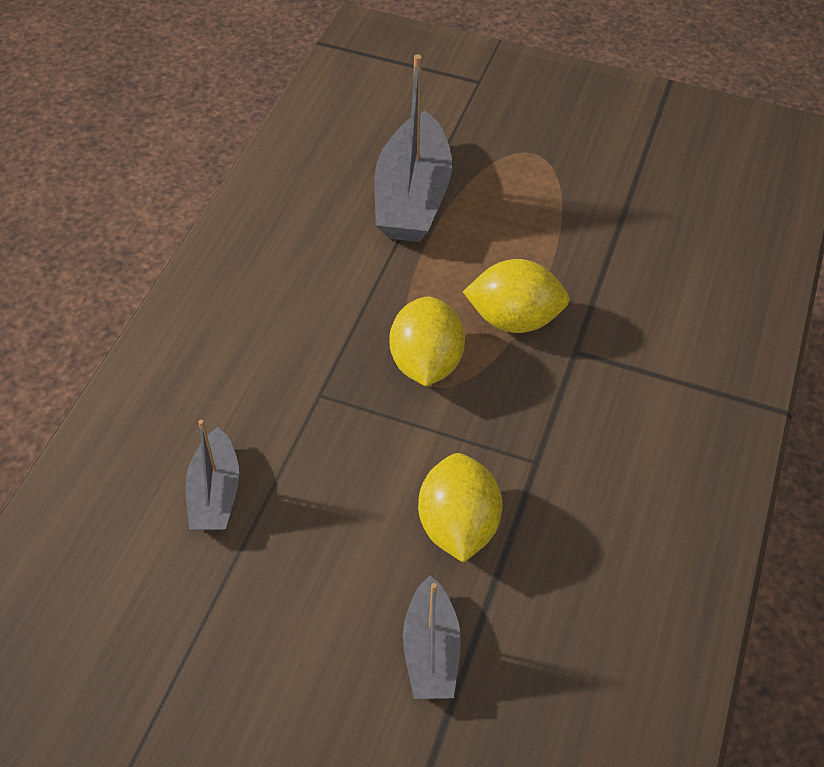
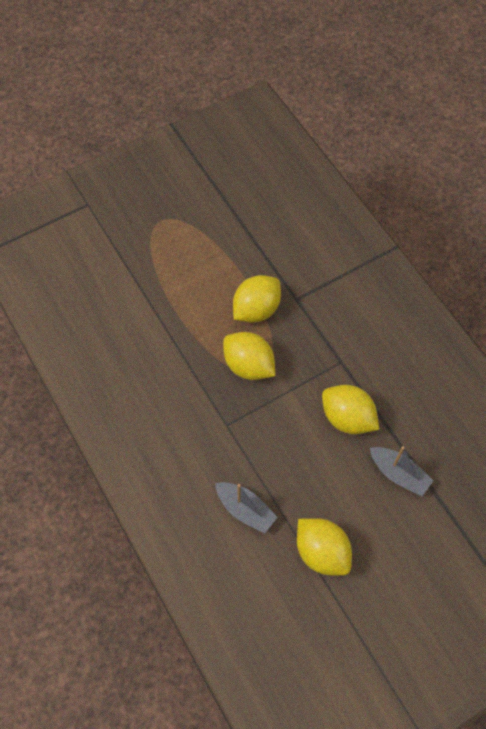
camera: 50 degrees left, 10 degrees up
(225, 627) = (321, 552): none -> yellow lemon
(412, 197) = (139, 294): grey boat -> none

